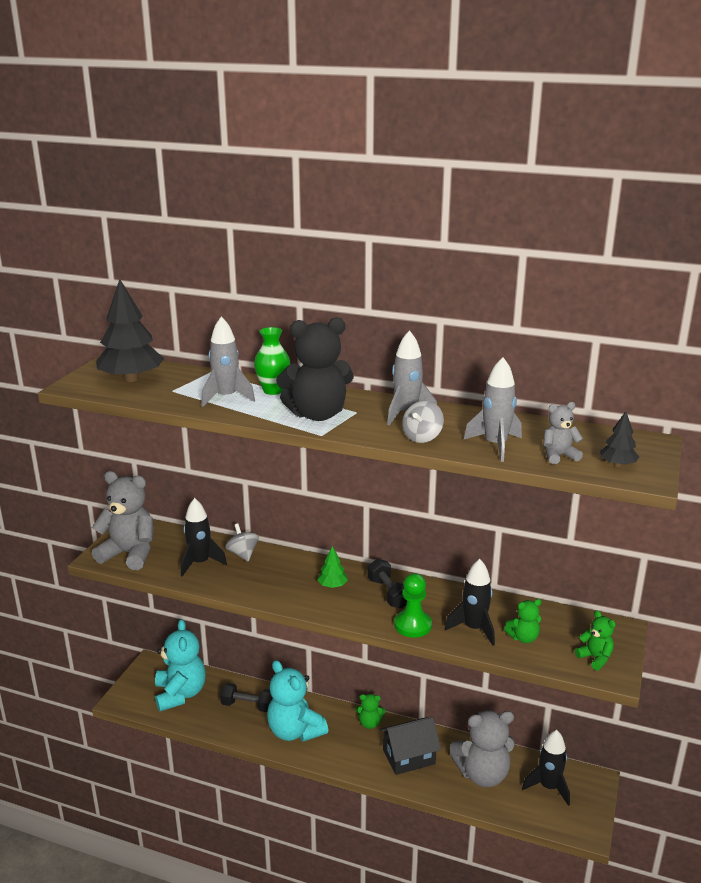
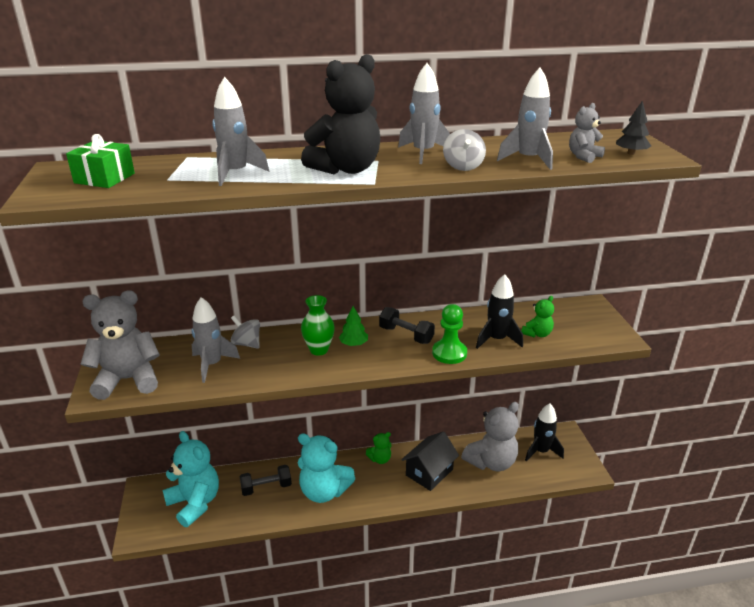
camera: 30 degrees left, 5 degrees up
(131, 379) = (104, 178): black tree -> green gift
(200, 563) = (212, 365): black rocket -> grey rocket
(273, 390) = (275, 159): green vase -> green vase (319, 350)
(595, 658) = (597, 331): green teddy bear -> none

